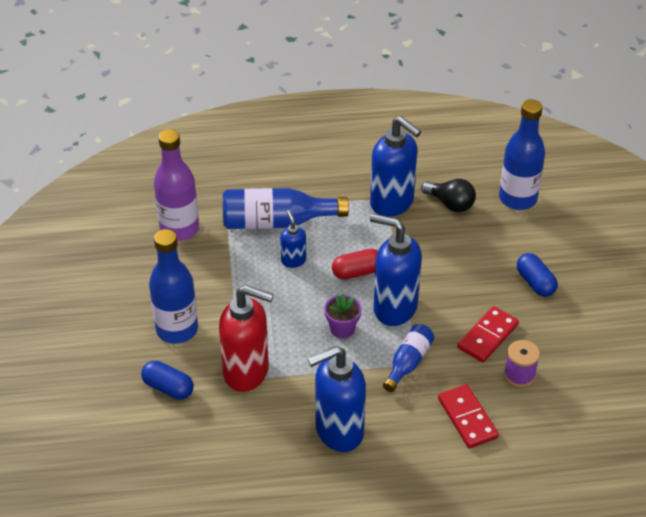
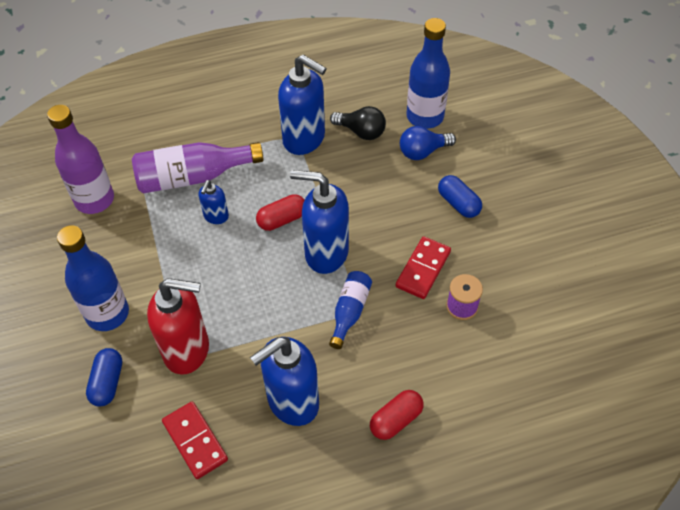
camera: 10 degrees left, 10 degrees up
(168, 388) = (107, 382): blue capsule -> blue capsule turned 75 degrees clockwise
(277, 222) = (193, 177): blue bottle -> purple bottle
(293, 260) = (216, 217): blue soap dispenser -> blue soap dispenser turned 135 degrees counterclockwise
(342, 329) = (277, 284): purple flower pot -> none
(434, 462) = (396, 420): none -> red capsule
(467, 418) = (419, 364): red domino -> red domino (195, 441)
(509, 231) = (423, 151): none -> blue light bulb

